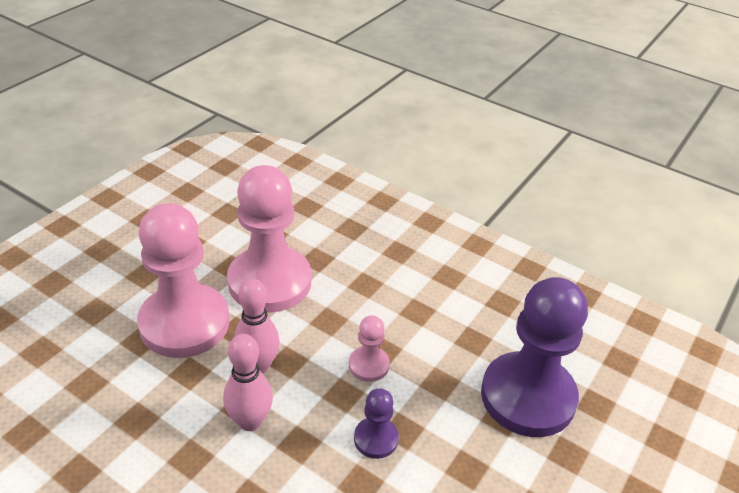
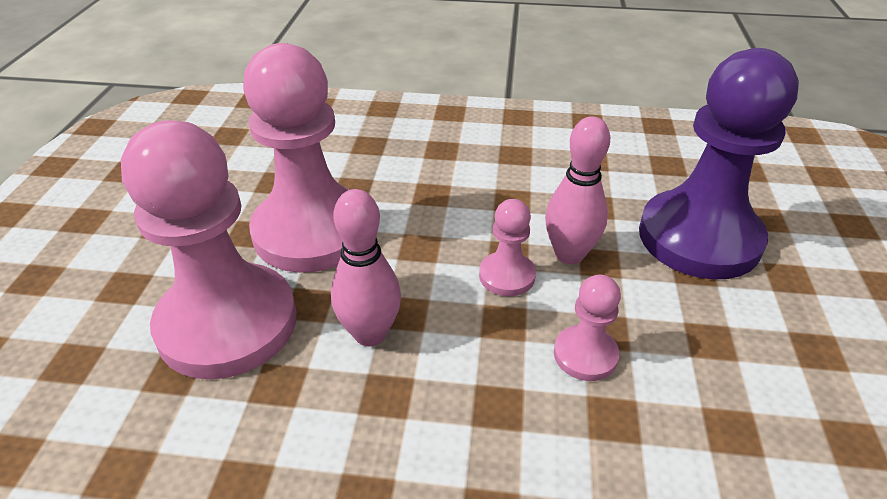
camera: 25 degrees left, 0 degrees up
(250, 421) = (412, 408): pink bowling pin -> pink bowling pin (569, 254)
(376, 439) = (585, 355): purple pawn -> pink pawn

